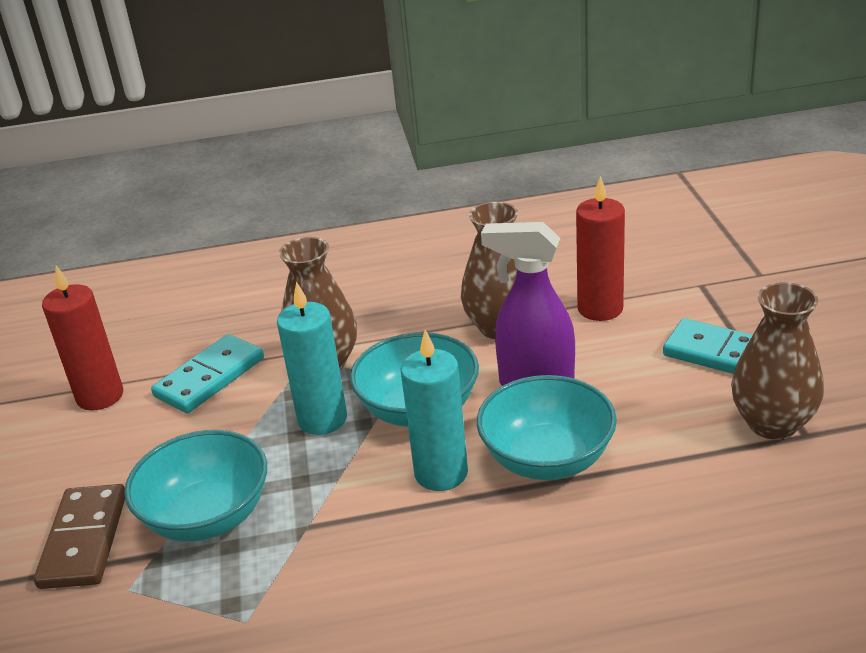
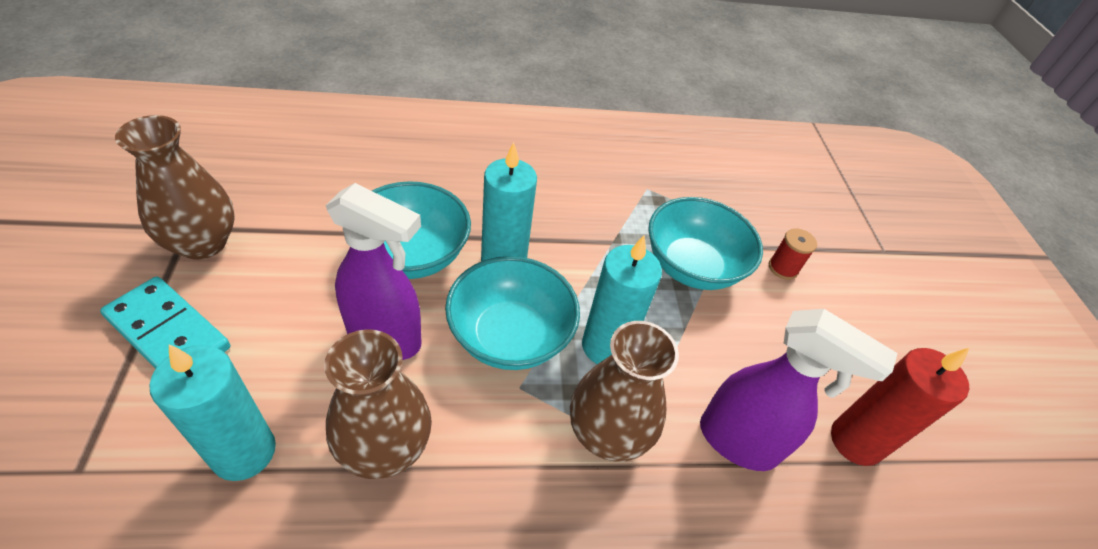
camera: 175 degrees right, 15 degrees up
(84, 540) = (783, 268): brown domino -> red spool
(210, 377) = (738, 442): turquoise domino -> purple spray bottle
(600, 309) = (244, 452): red candle -> turquoise candle

